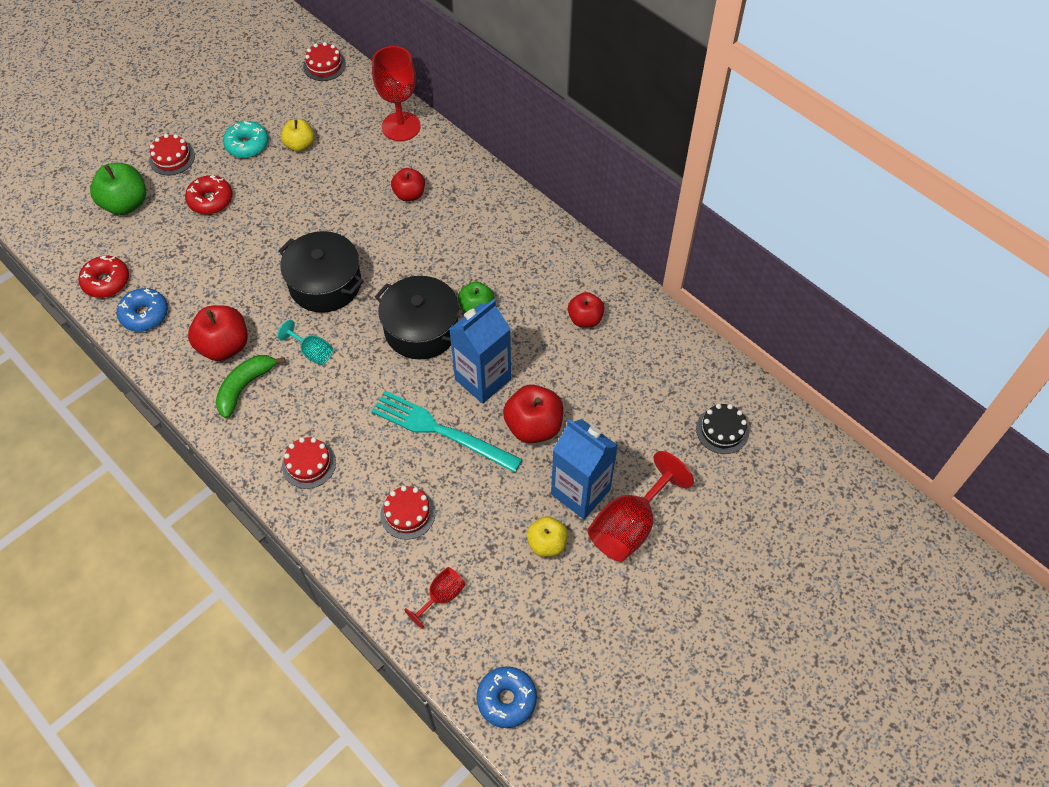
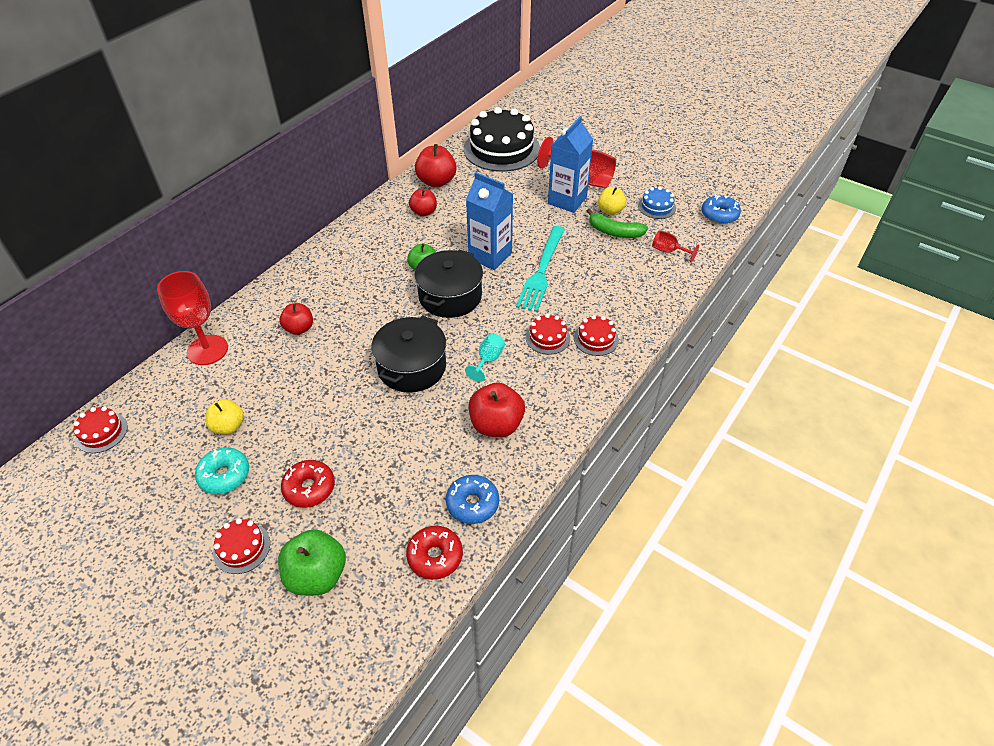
camera: 100 degrees left, 10 degrees down
(245, 387) = (536, 398): green banana -> green banana (614, 232)
(408, 513) = (615, 277): red cake -> red cake (547, 337)
(533, 426) = (523, 226): red apple -> red apple (436, 181)
(543, 611) = (656, 207): none -> blue cake
(722, 430) = (501, 149): black cake -> black cake, size x2.21

